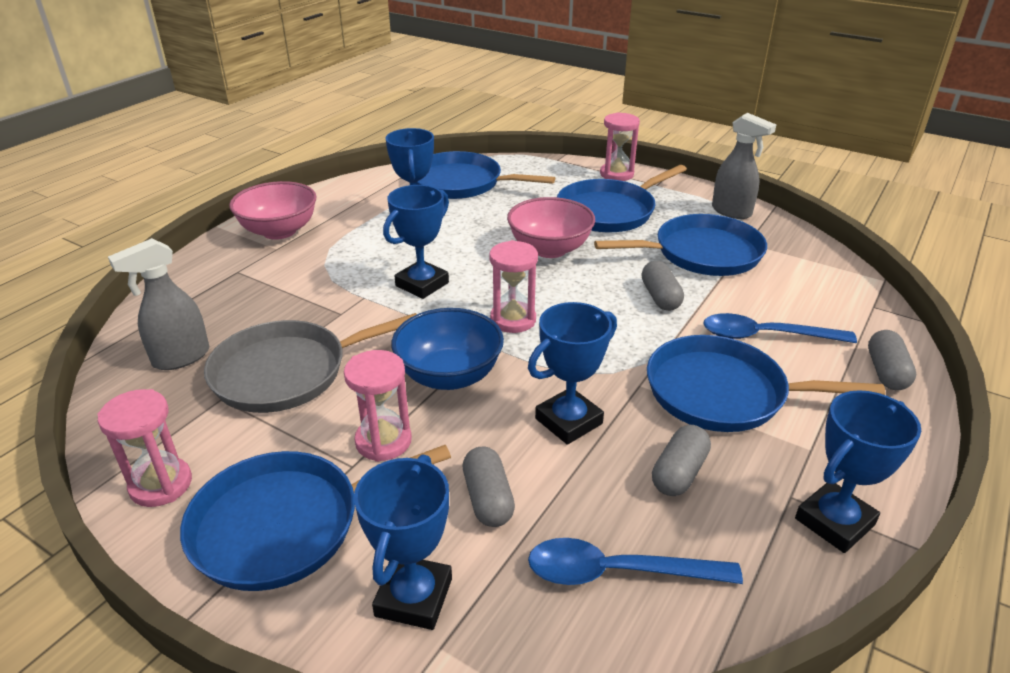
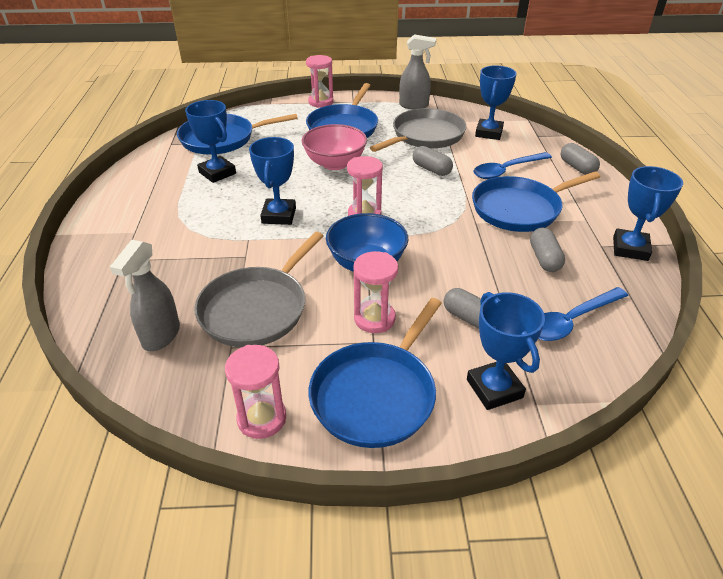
camera: 35 degrees left, 5 degrees up
(279, 231) = (120, 219): pink bowl -> none
(568, 421) = (463, 258): blue trophy -> blue trophy (489, 133)
(701, 253) = (425, 136): blue pan -> grey pan

